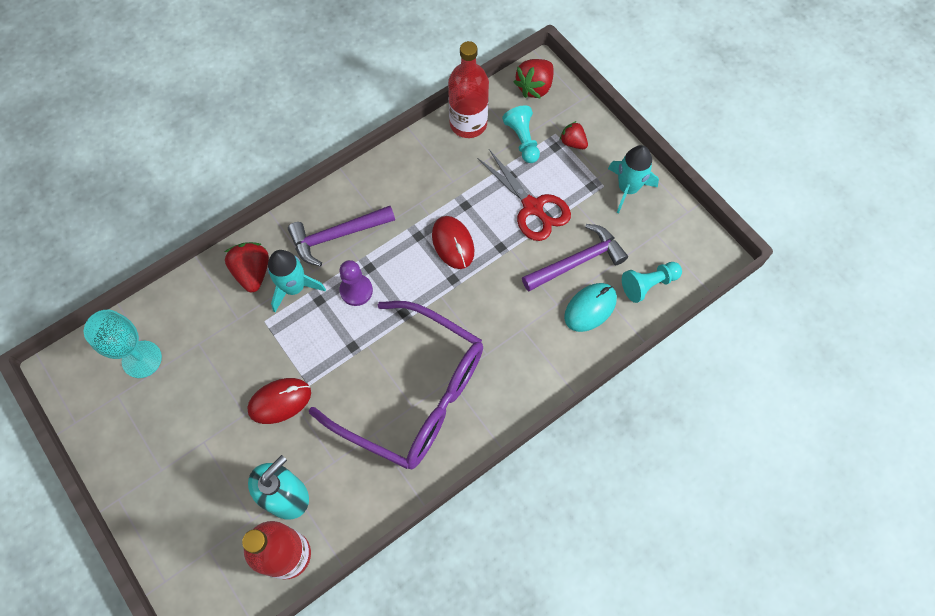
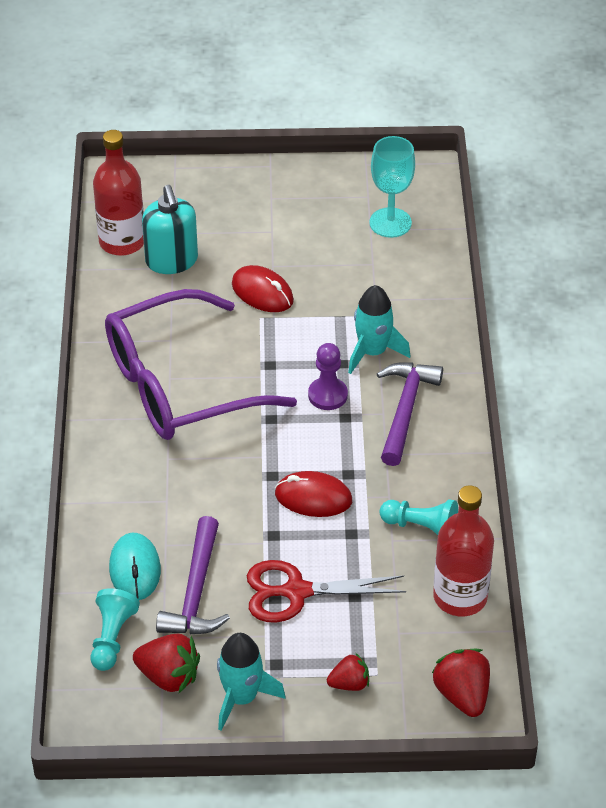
camera: 125 degrees right, 20 degrees down
(253, 272) = (417, 330): red strawberry -> red strawberry (169, 676)
(280, 401) = (262, 292): red mouse -> red mouse turned 60 degrees counterclockwise
(522, 140) = (394, 636): turquoise pawn -> turquoise pawn (421, 527)

